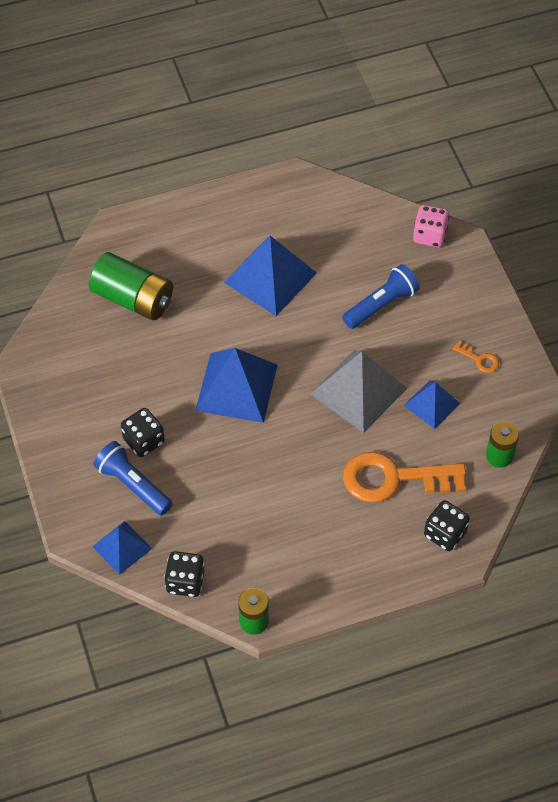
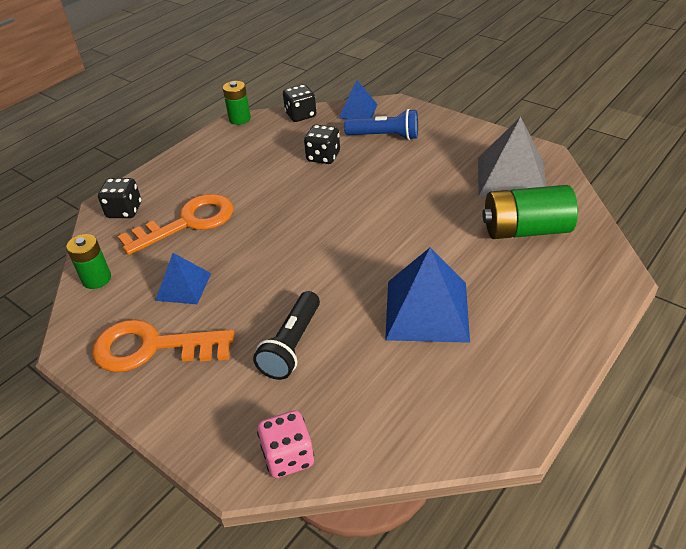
camera: 150 degrees right, 15 degrees down
(144, 441) = (404, 158): black dice -> black dice (323, 157)
(236, 387) = (369, 216): blue pyramid -> none
(358, 391) = (260, 264): grey pyramid -> grey pyramid (511, 177)
(381, 305) = (292, 345): blue flashlight -> black flashlight
(479, 359) = (153, 347): orange key -> orange key, size x2.38

